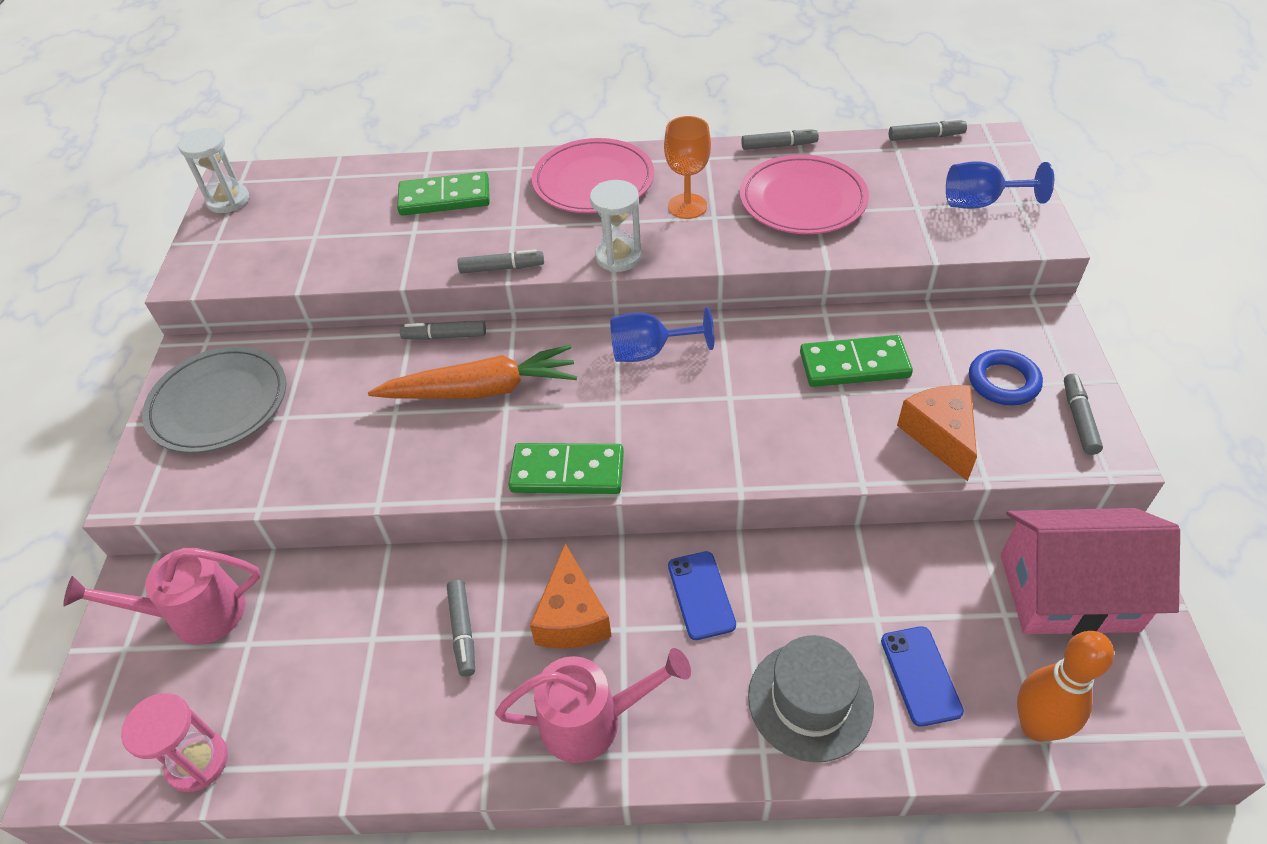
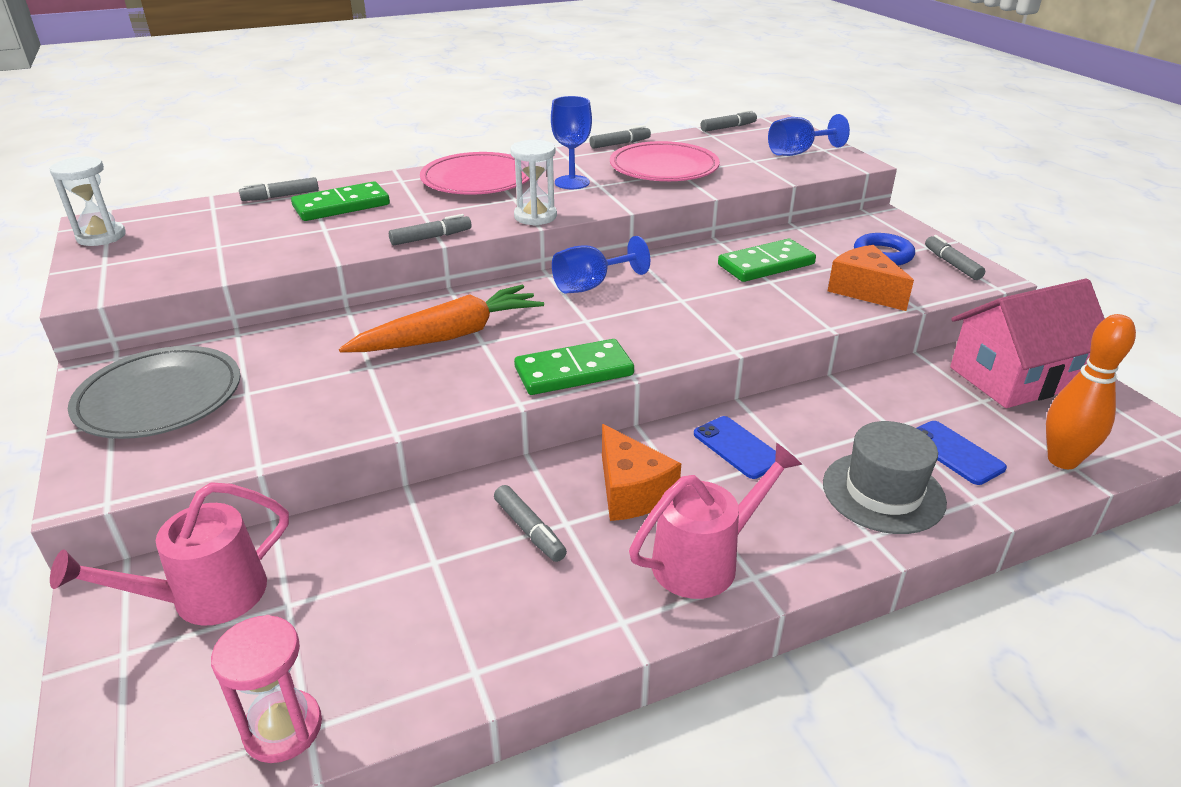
camera: 25 degrees left, 15 degrees down
(444, 336) = (387, 308): grey marker -> grey marker (281, 196)
(687, 206) = (572, 182): orange goblet -> blue goblet

